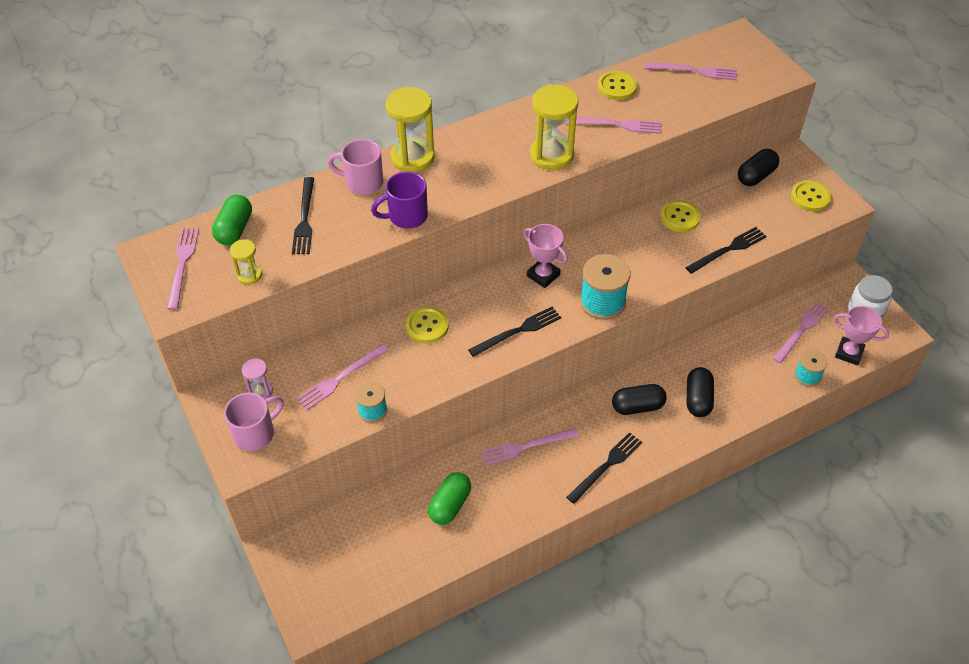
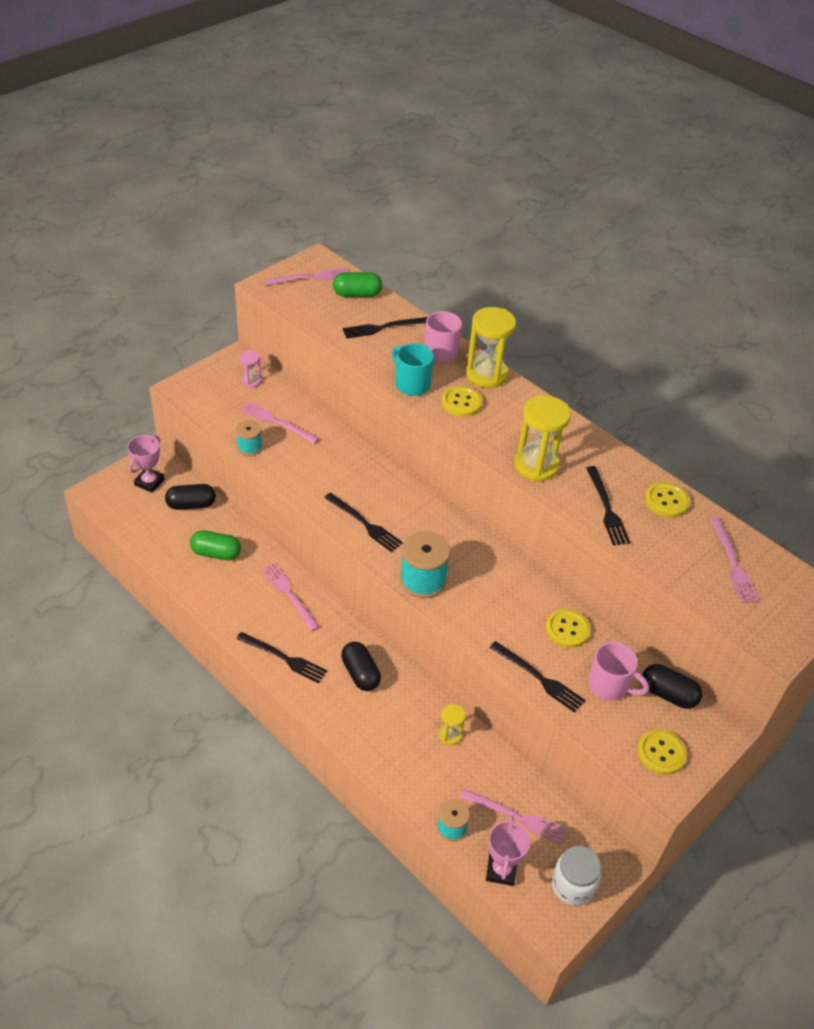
camera: 70 degrees right, 5 degrees down
(249, 275) = (311, 312): yellow hourglass -> yellow hourglass (450, 735)
(256, 433) = (210, 388): pink mug -> pink mug (609, 685)
(406, 216) = (411, 384): purple mug -> turquoise mug
(427, 326) = (349, 462): yellow button -> yellow button (461, 402)
(543, 275) = (439, 531): pink trophy -> pink trophy (149, 482)
(617, 125) = (607, 508): pink fork -> black fork
(698, 399) = (386, 724): black capsule -> black capsule (191, 505)

